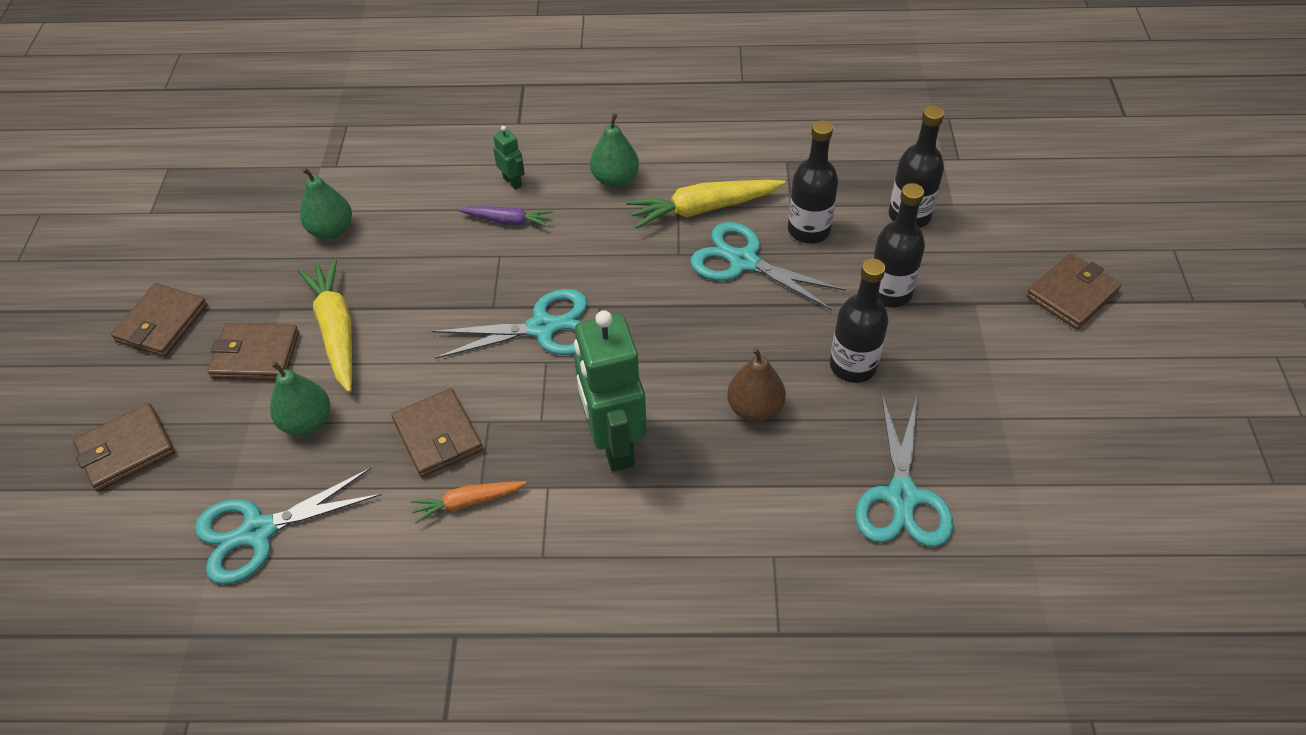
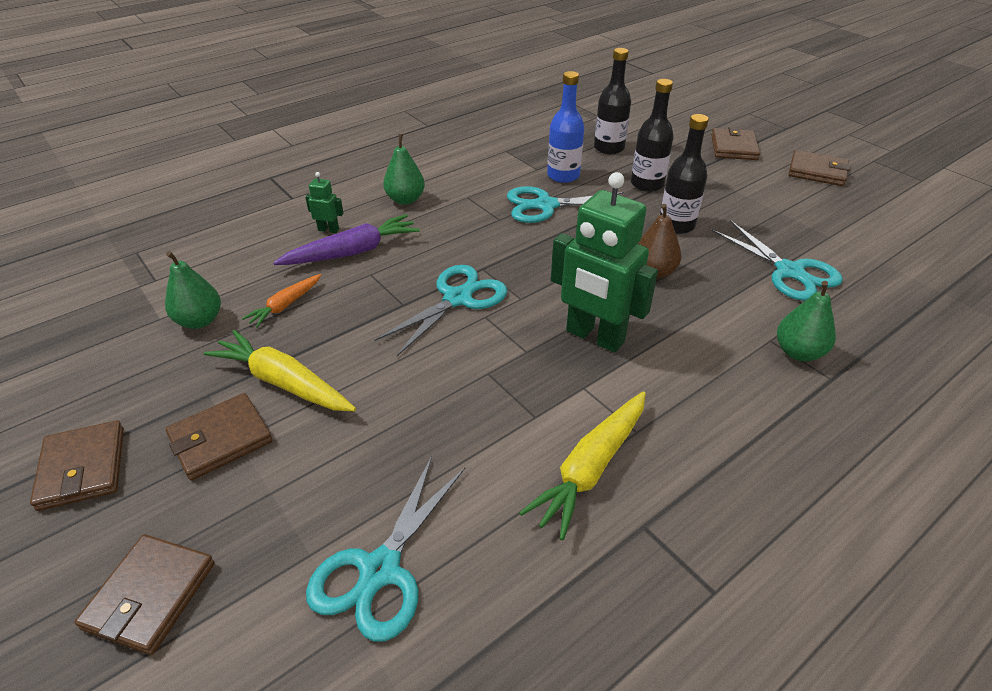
camera: 40 degrees left, 10 degrees down
(307, 422) = (330, 459): green pear -> green pear (798, 352)
(438, 435) = (460, 403): brown wallet -> brown wallet (817, 171)
(467, 502) = (539, 432): orange carrot -> orange carrot (285, 305)
(508, 221) = (352, 252): purple carrot -> purple carrot, size x1.70
(703, 209) = (485, 191): yellow carrot -> yellow carrot (590, 468)
(808, 230) = (563, 176): black bottle -> blue bottle

